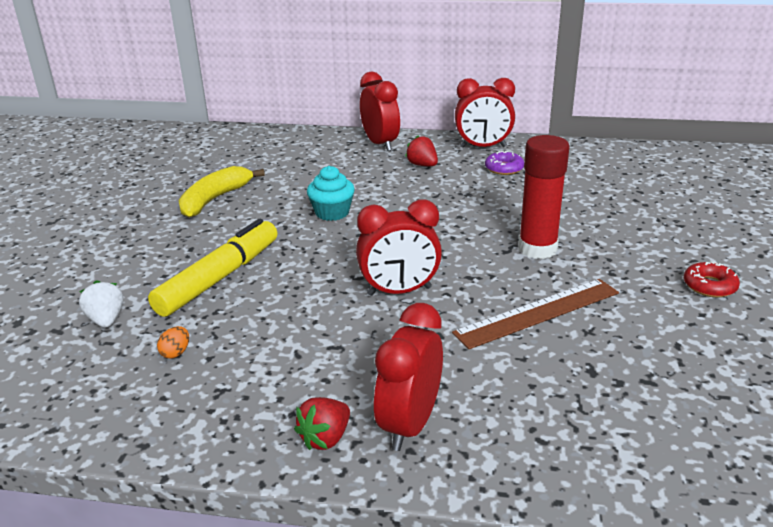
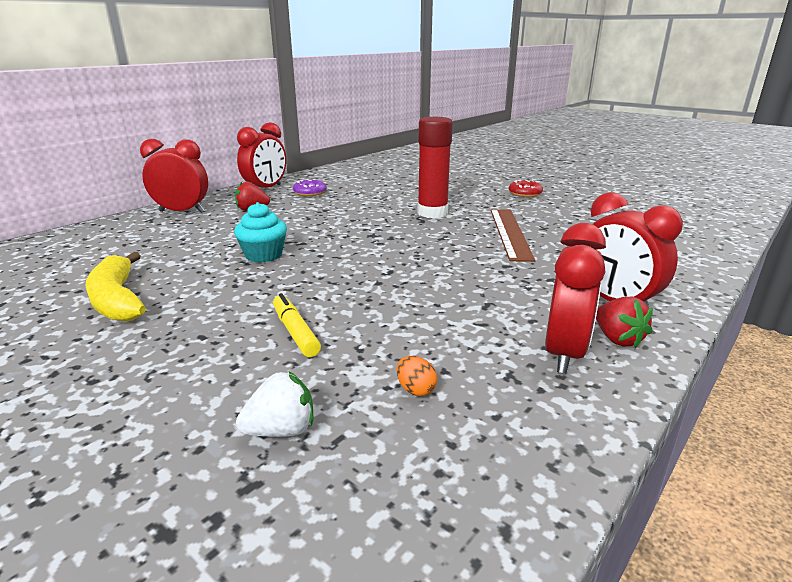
camera: 60 degrees left, 5 degrees down
(106, 320) = (281, 430): white strawberry -> white strawberry turned 150 degrees clockwise
(220, 278) = (295, 332): yellow marker -> yellow marker, size x0.53
(399, 291) = (432, 263): red clock -> red clock (564, 353)

